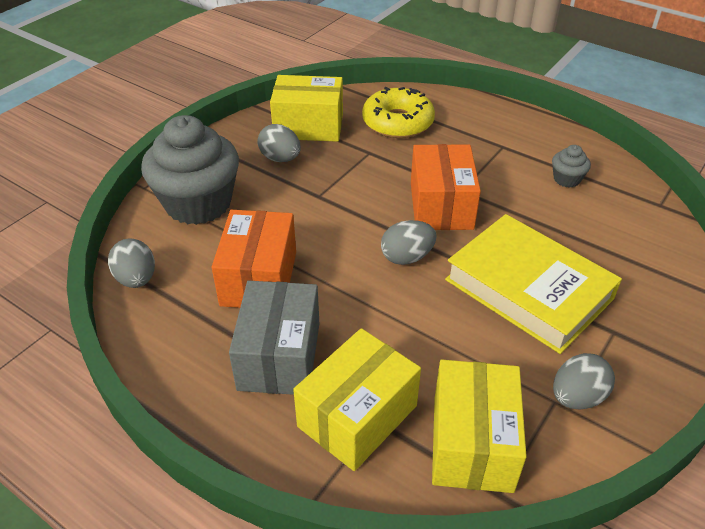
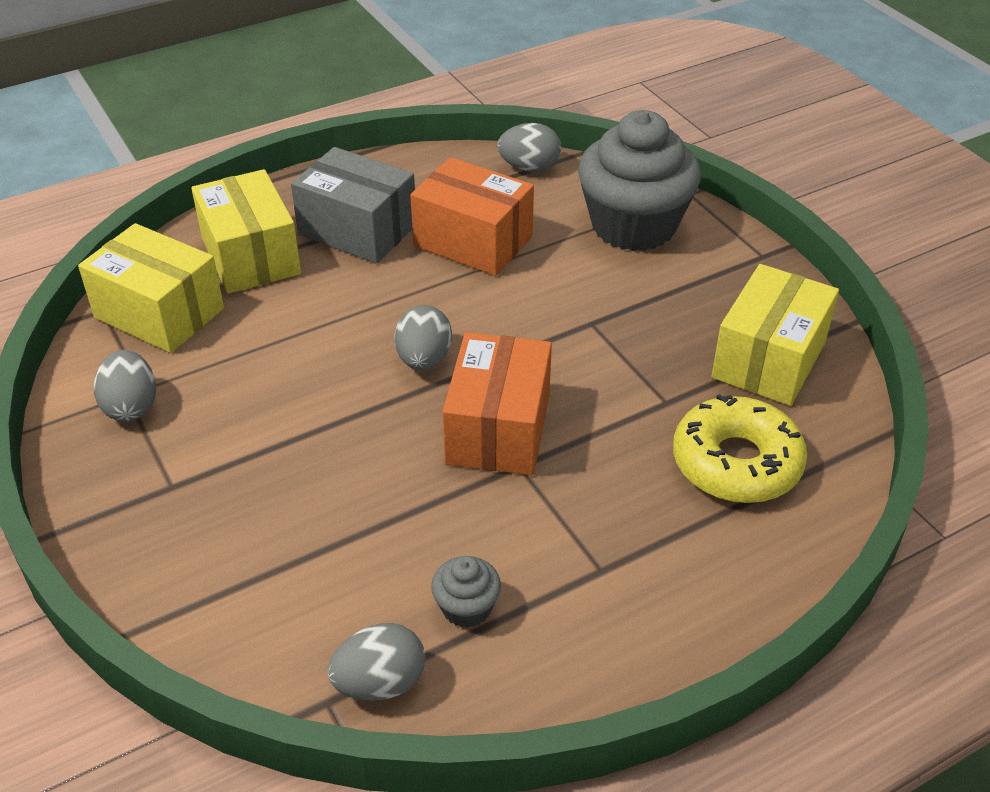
camera: 115 degrees right, 0 degrees up
(280, 159) = (695, 311): grey egg -> grey egg (380, 683)
(441, 205) = (498, 429): orange box -> orange box turned 75 degrees clockwise
(528, 289) = (292, 443): yellow book -> none

